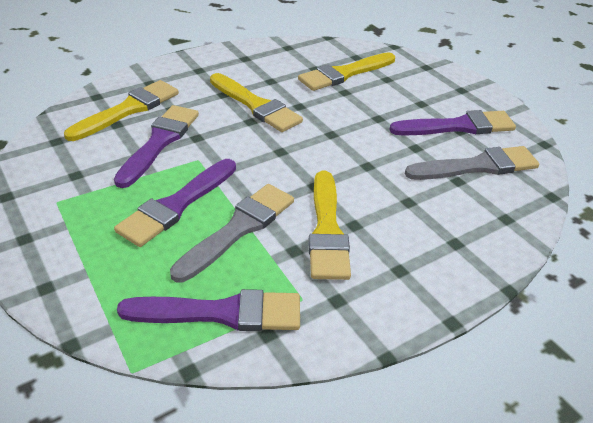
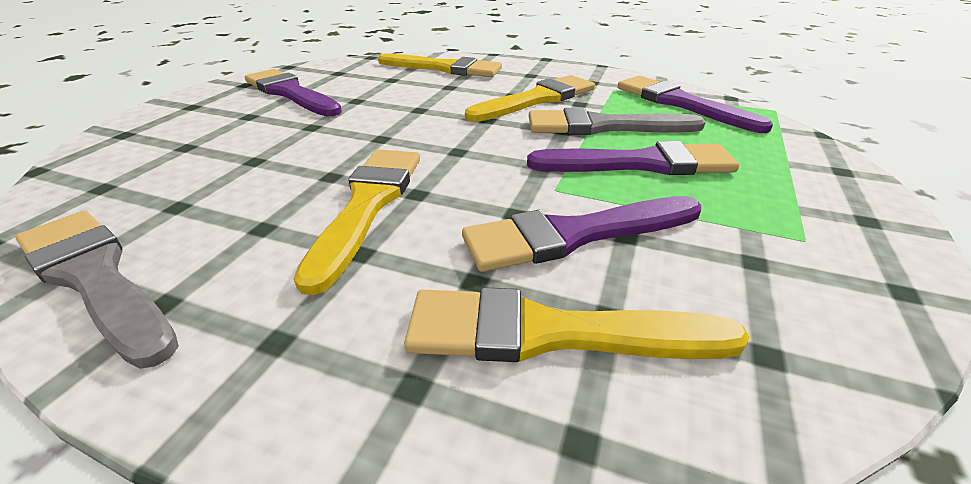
camera: 125 degrees left, 5 degrees down
(344, 74) = (187, 176): yellow brush -> yellow brush (445, 68)
(478, 166) = (358, 77): grey brush -> grey brush (95, 278)

